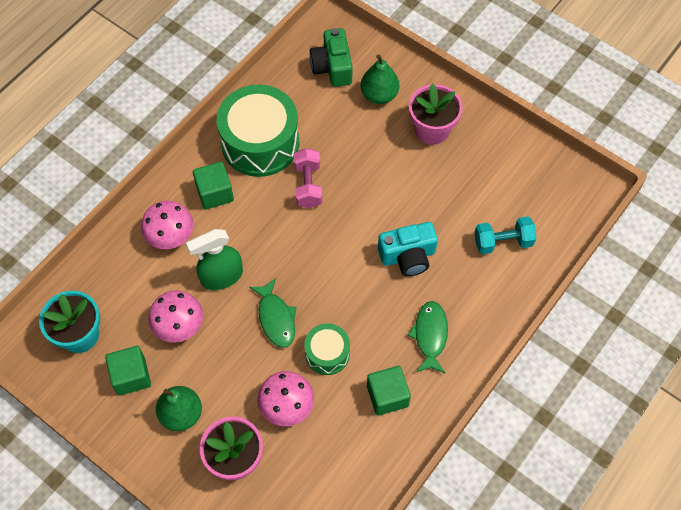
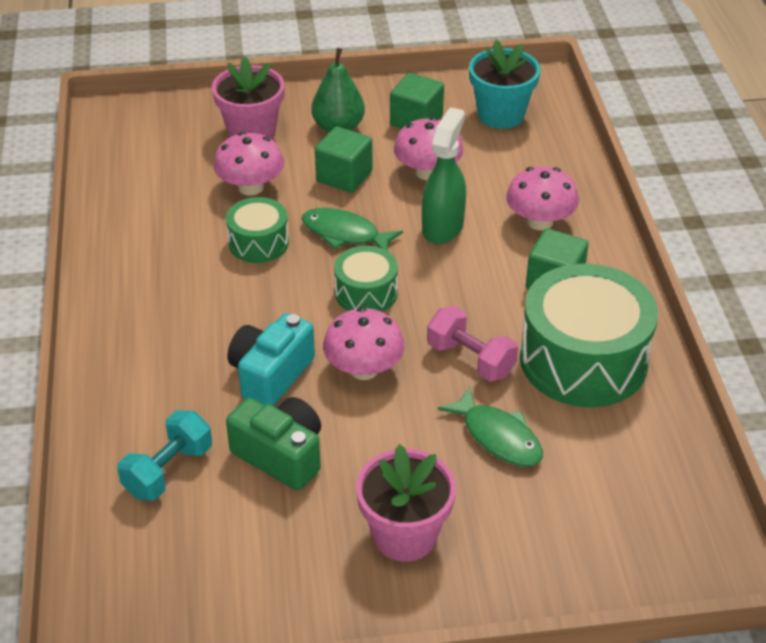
camera: 135 degrees right, 20 degrees down
(310, 267) = (366, 293): none -> green drum
(332, 67) = (631, 510): green camera -> green camera (281, 455)
(361, 222) = (364, 369): none -> pink mushroom
(379, 95) = (527, 524): green pear -> none
(387, 396) = (158, 252): green cube -> green cube (344, 176)
(430, 335) = (165, 324): green fish -> green fish (498, 437)

